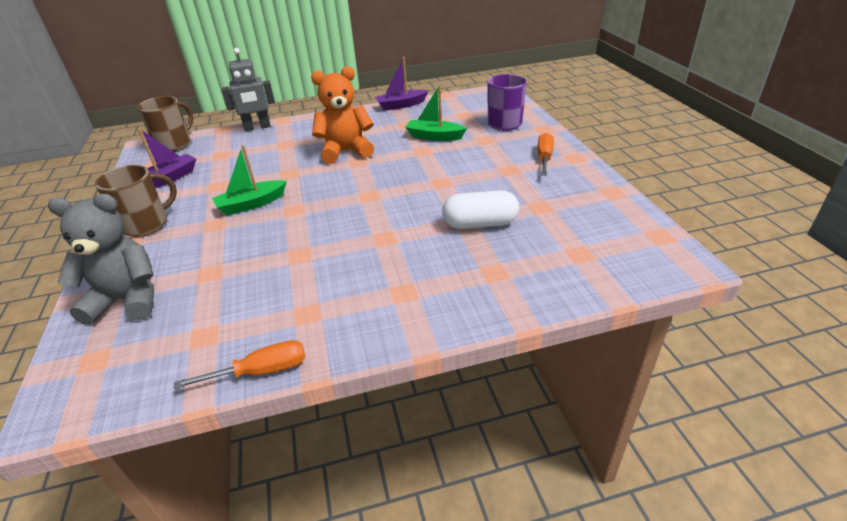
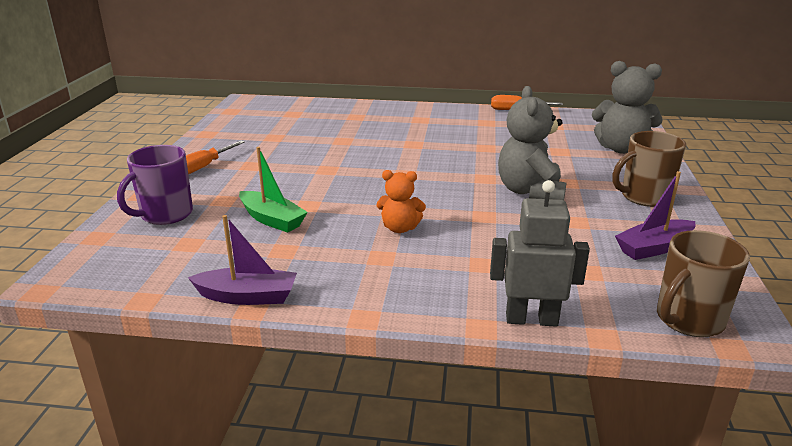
camera: 160 degrees left, 10 degrees down
(251, 204) = (530, 192): green boat -> grey teddy bear
(346, 151) = (400, 228): orange teddy bear -> orange teddy bear, size x0.58
(480, 224) = (333, 137): white capsule -> none

